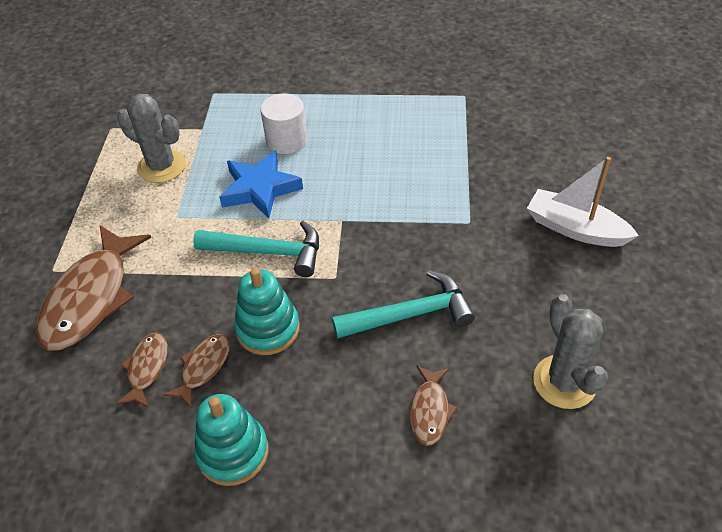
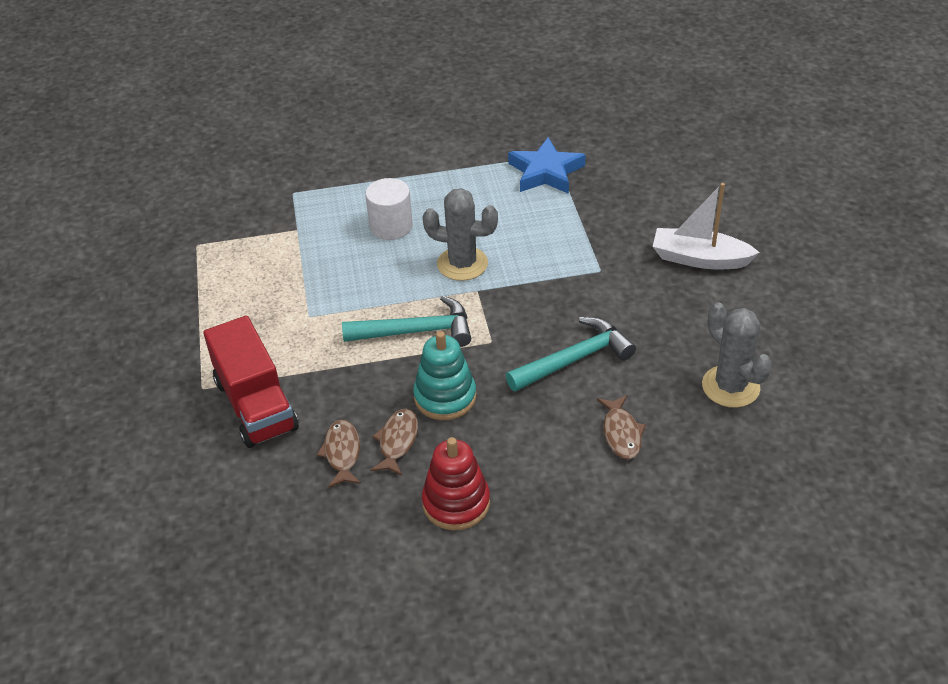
camera: 15 degrees left, 5 degrees down
(91, 298) = (256, 405): brown fish -> red truck
(161, 166) = (271, 272): grey cactus -> grey cactus (462, 264)
(233, 452) = (456, 503): turquoise stacking toy -> red stacking toy
(260, 189) = (383, 276): blue star -> blue star (546, 172)

